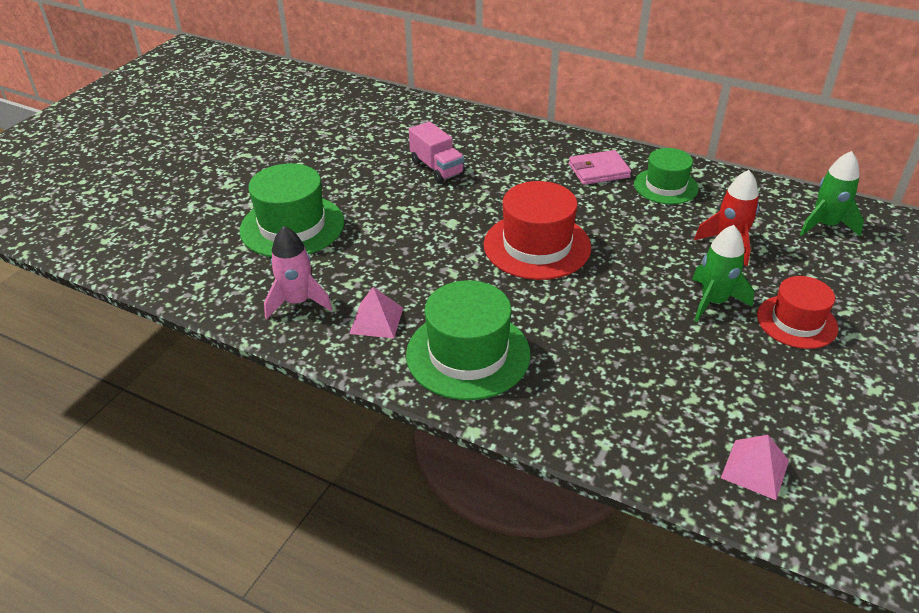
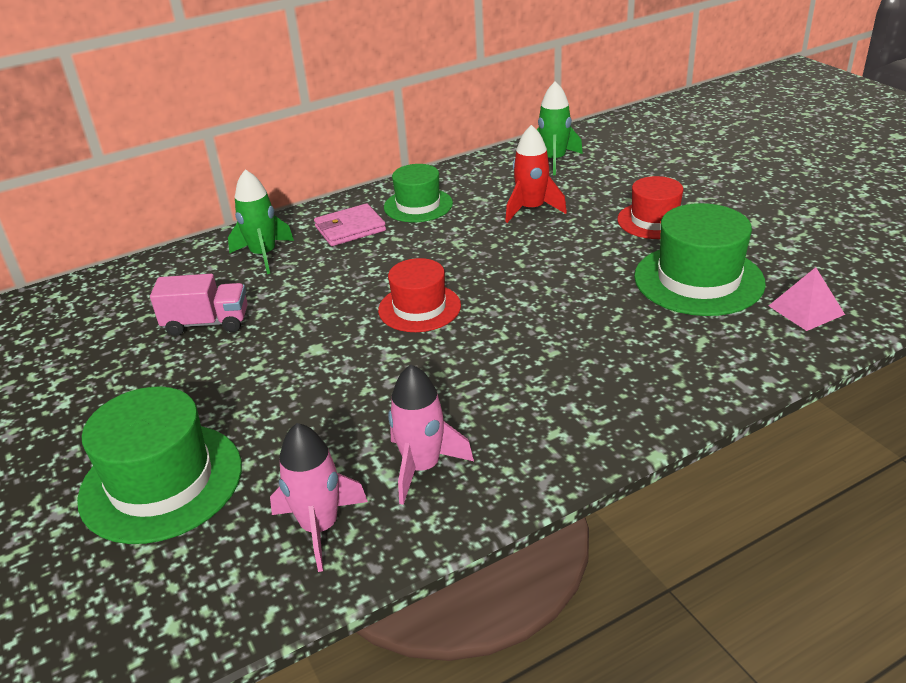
camera: 55 degrees left, 5 degrees down
(376, 320) = (422, 467): pink pyramid -> pink rocket
(468, 354) = (540, 416): green hat -> green hat (698, 280)
(537, 246) = (419, 308): red hat -> red hat, size x0.65
(598, 171) = (350, 229): pink wallet -> pink wallet turned 45 degrees clockwise
(713, 302) = (595, 246): green rocket -> green rocket (264, 255)

